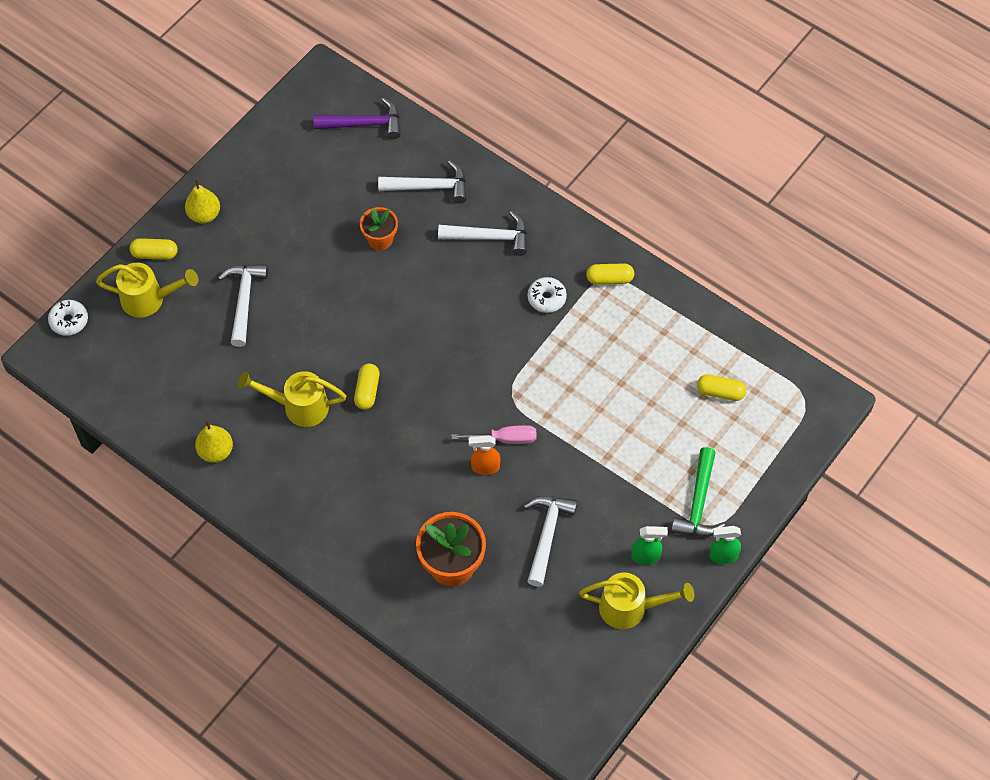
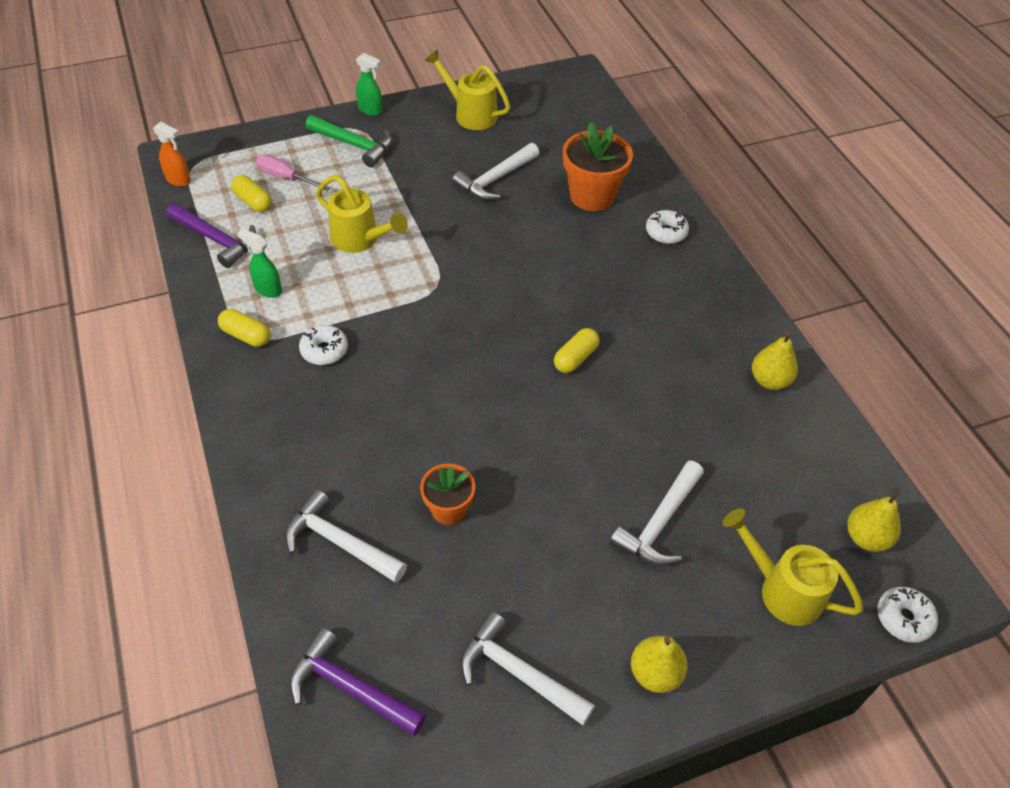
camera: 150 degrees left, 10 degrees down
(107, 362) = (866, 537): none -> yellow pear
(155, 254) = (750, 651): yellow capsule -> none
(299, 406) = (656, 379): yellow watering can -> yellow watering can (360, 239)
(365, 558) = (666, 232): none -> white donut
(485, 467) = (508, 246): orange spray bottle -> orange spray bottle (179, 180)
(490, 237) = (324, 442): white hammer -> white hammer (518, 673)
(505, 439) = (472, 257): pink screwdriver -> pink screwdriver (285, 178)
(646, 556) = (429, 134): green spray bottle -> green spray bottle (268, 289)
(698, 503) = (354, 145): green hammer -> green hammer turned 75 degrees clockwise
(710, 341) = (216, 240): none -> purple hammer

